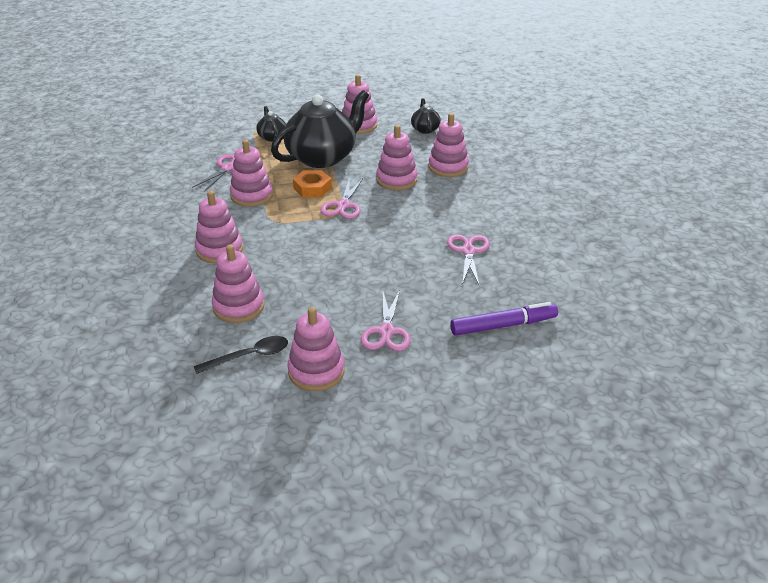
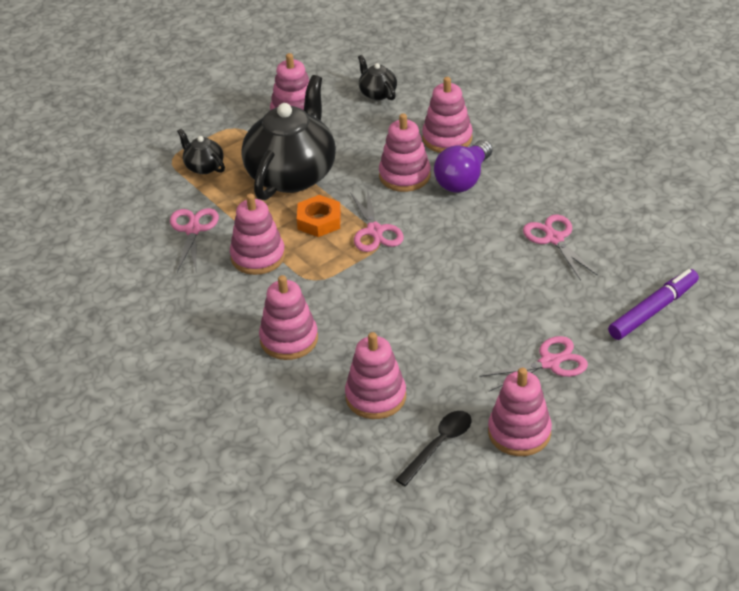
camera: 25 degrees left, 5 degrees up
(386, 332) = (550, 362): pink scissors -> pink scissors turned 90 degrees counterclockwise
(436, 194) = (463, 179): none -> purple light bulb

